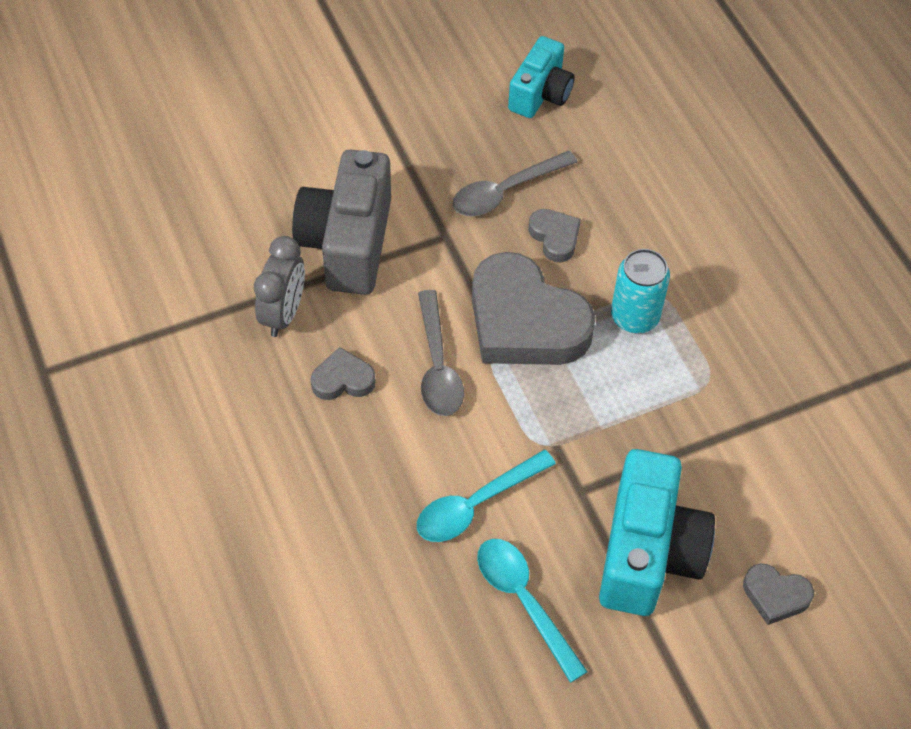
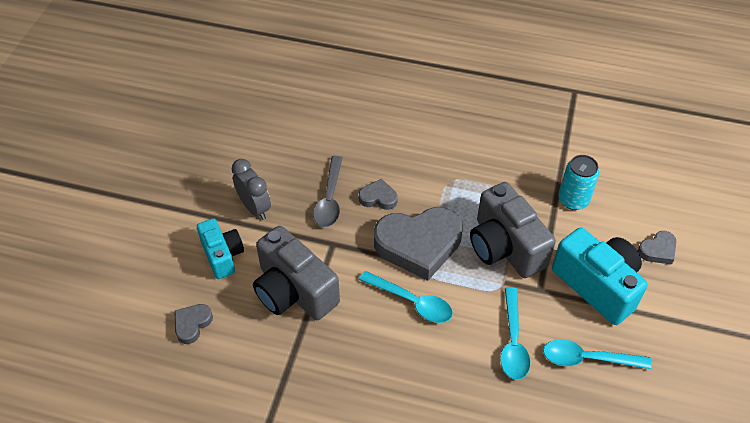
camera: 50 degrees left, 5 degrees down
(283, 313) = (312, 354): grey clock -> grey clock (255, 207)
(343, 380) = (382, 353): grey heart -> grey heart (192, 324)
(437, 365) = (412, 302): grey spoon -> turquoise spoon
(540, 94) = (283, 144): turquoise camera -> turquoise camera (222, 255)
(609, 414) = (505, 247): none -> grey camera
(634, 316) = (456, 198): turquoise can -> turquoise can (573, 200)

